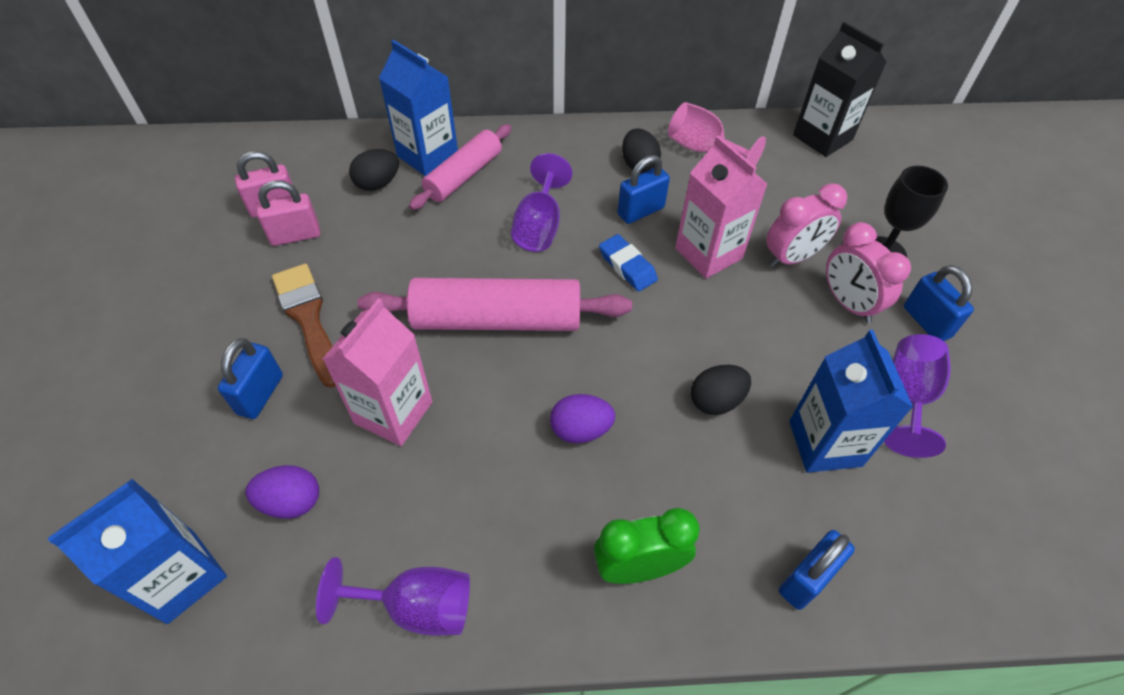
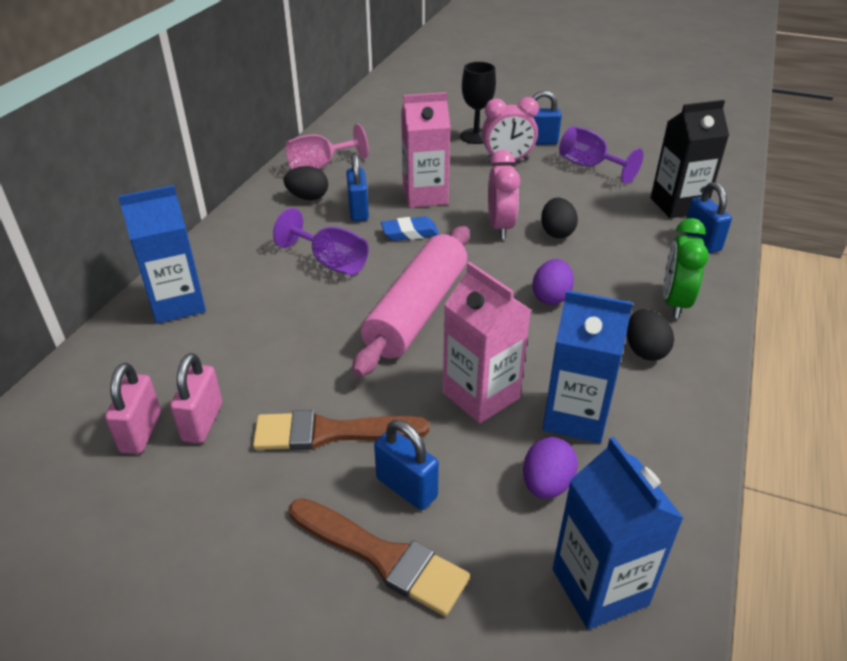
camera: 65 degrees left, 15 degrees down
(185, 405) = (383, 557): none -> brown brush
(378, 183) = (183, 345): black egg -> black egg (644, 350)
(417, 607) = (675, 421): purple goblet -> none
(464, 175) = (228, 288): pink rolling pin -> none
(792, 257) = (454, 166): pink clock -> pink clock (500, 227)
(822, 137) = (355, 121): black carton -> black carton (677, 205)
(825, 443) = (609, 204): blue carton -> blue carton (575, 416)

